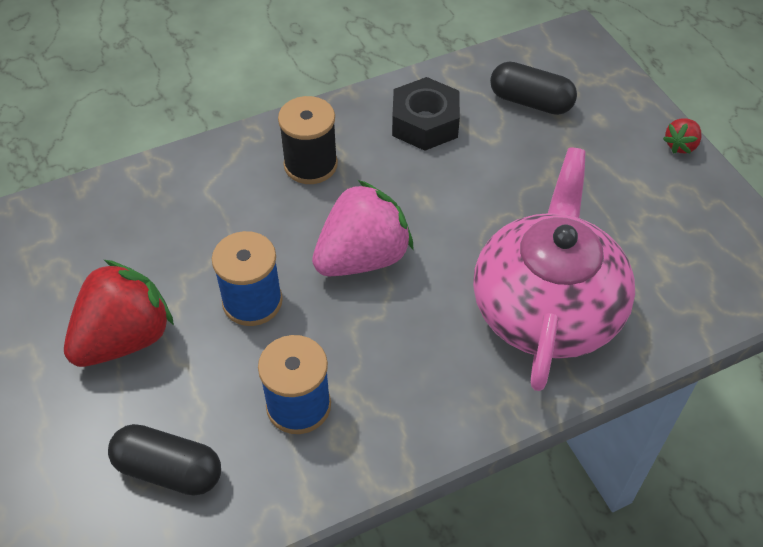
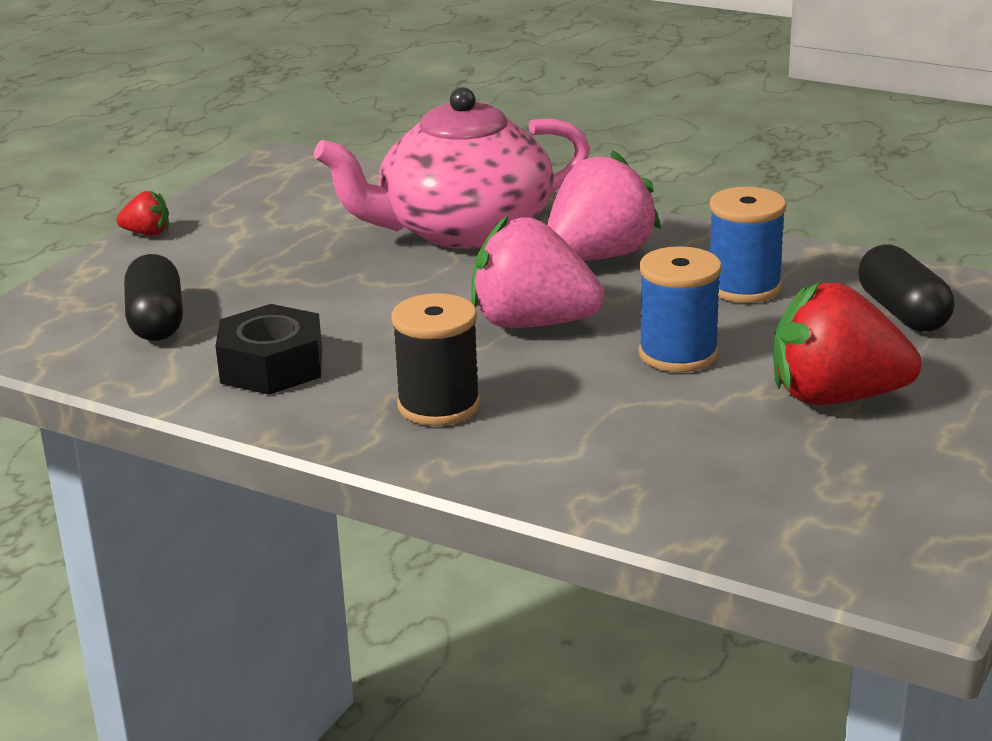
camera: 125 degrees left, 25 degrees down
(427, 355) = (598, 257): none -> pink strawberry

